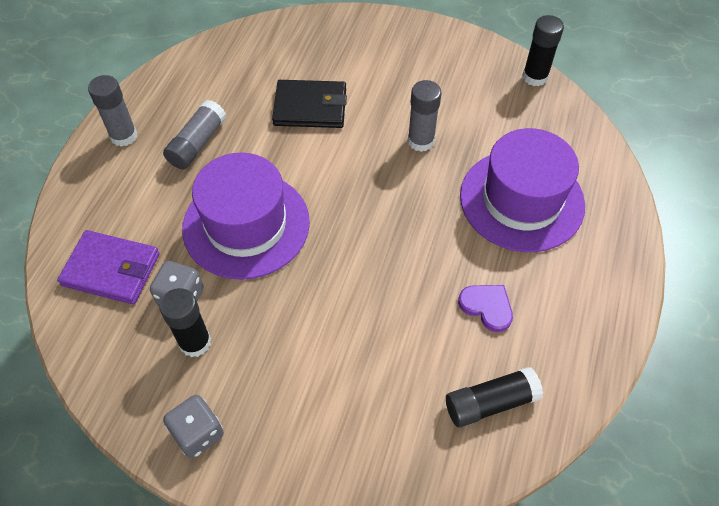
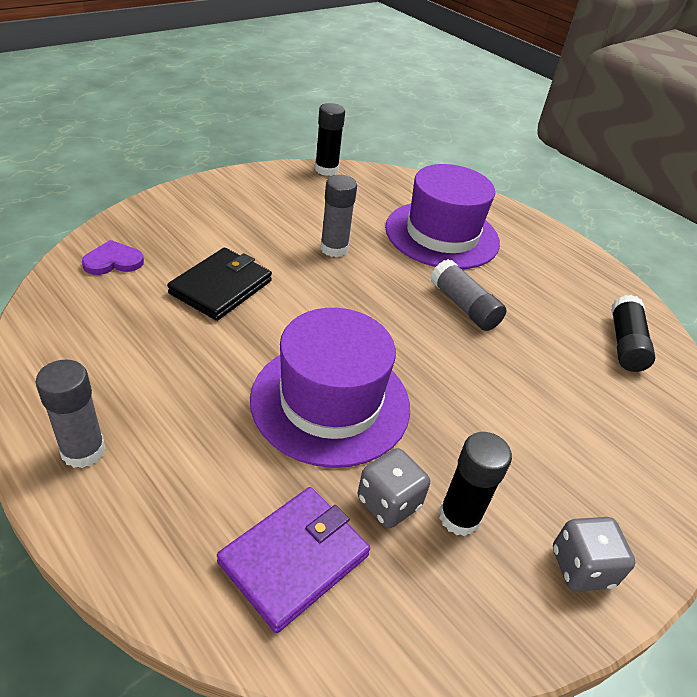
camera: 65 degrees left, 15 degrees down
(197, 143) = (175, 388): grey glue stick -> grey glue stick (463, 306)
(487, 307) = (533, 301): purple heart -> purple heart (113, 261)

